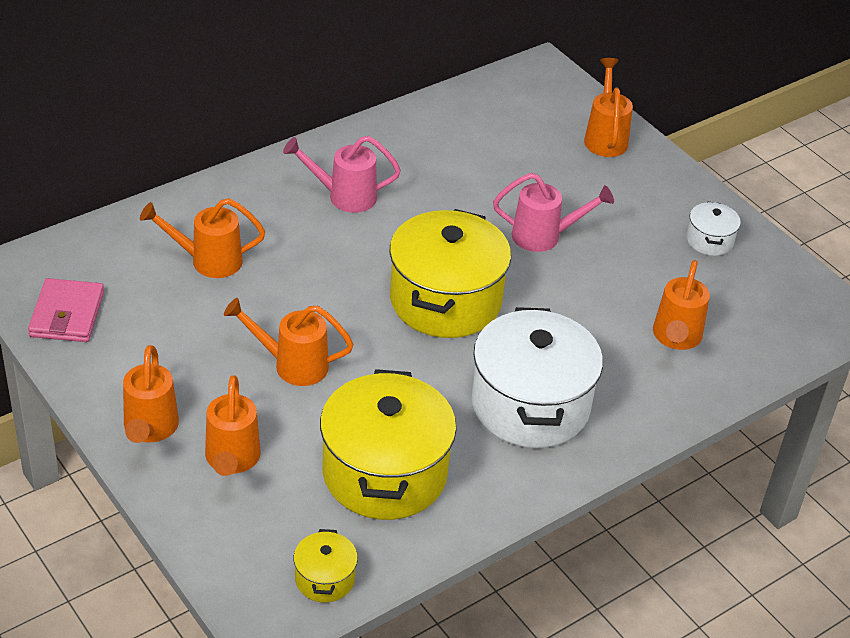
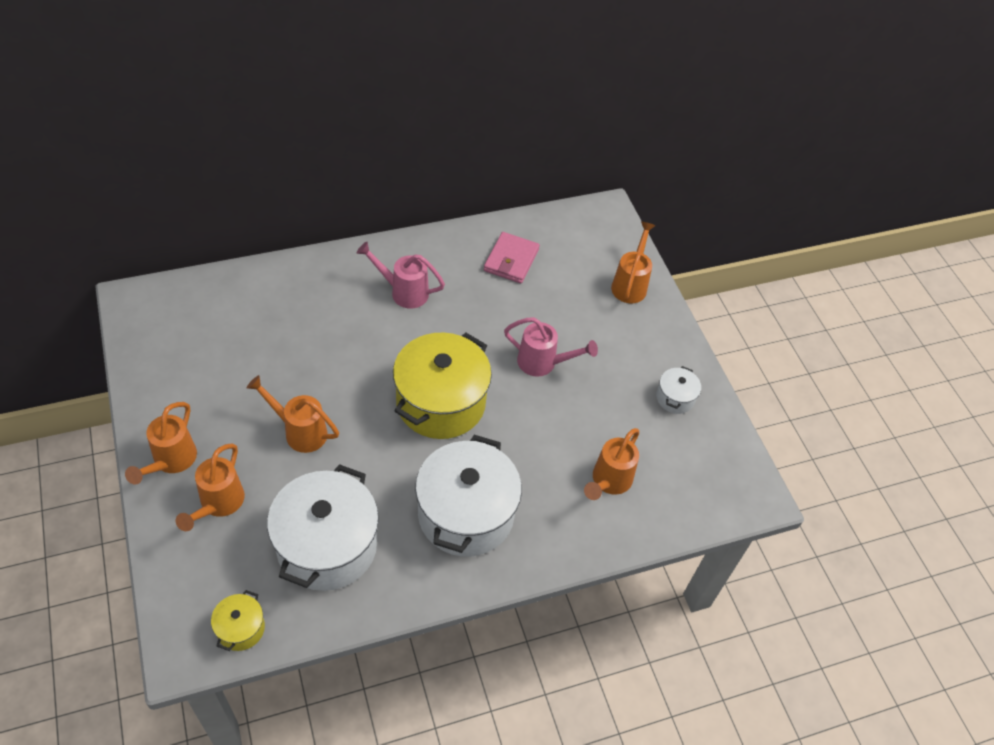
camera: 15 degrees right, 10 degrees up
(67, 314) = (156, 347): pink wallet -> pink wallet (511, 260)
(207, 261) = (277, 325): orange watering can -> none
(385, 473) = (327, 546): yellow pot -> white pot

